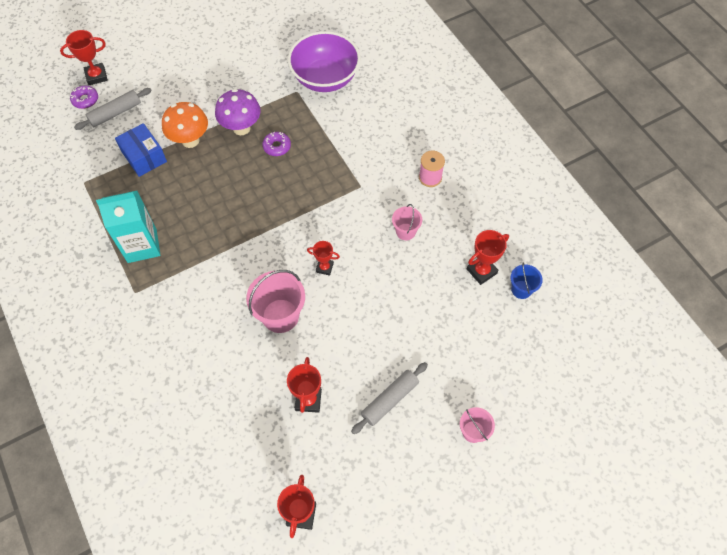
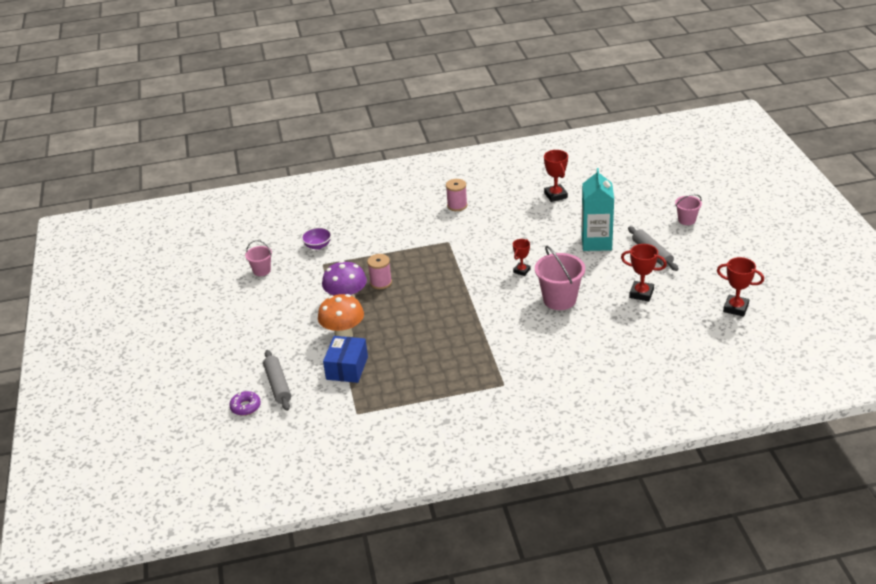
camera: 70 degrees left, 25 degrees down
(96, 76) = (216, 396): red trophy -> none
(142, 245) = (453, 376): turquoise carton -> turquoise carton (596, 242)
(144, 157) = (347, 368): blue box -> blue box turned 60 degrees counterclockwise
(277, 146) = (381, 282): purple donut -> pink spool
(325, 78) = (318, 246): purple bowl -> purple bowl, size x0.44
(405, 231) = (504, 225): pink bucket -> pink bucket (262, 271)
(521, 289) = (578, 181): blue bucket -> none

